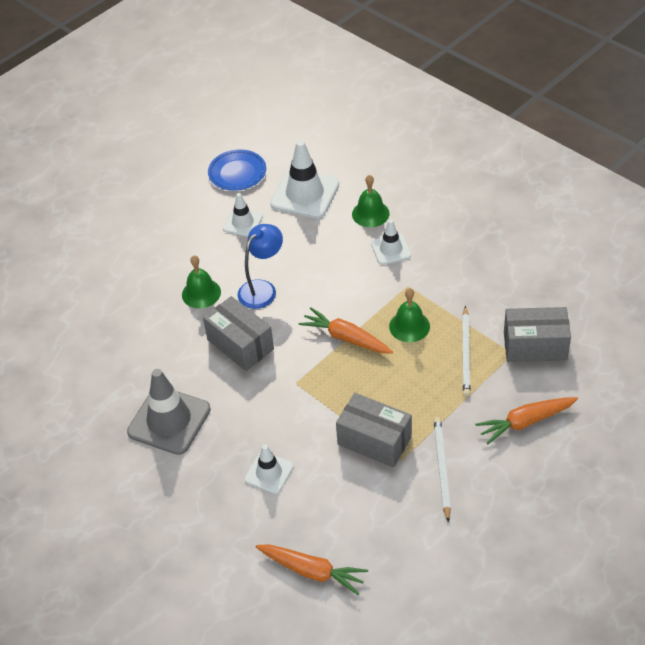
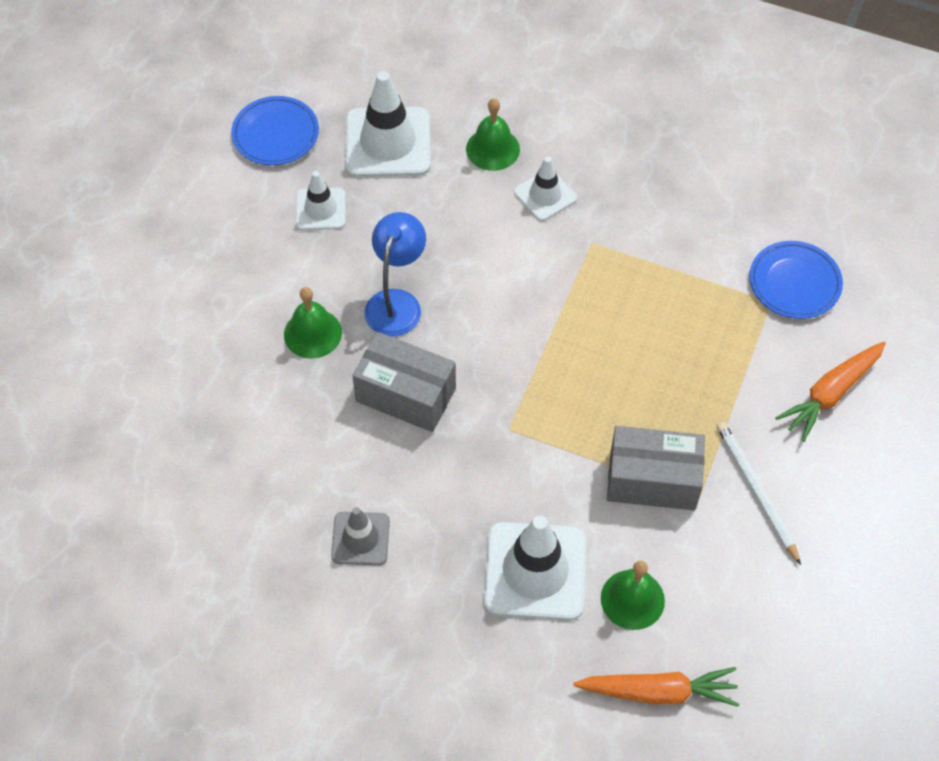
camera: 25 degrees left, 10 degrees up
(169, 421) = (360, 539): grey traffic cone -> grey traffic cone, size x0.57
(269, 473) = (535, 571): white traffic cone -> white traffic cone, size x1.76
(346, 338) = (545, 343): orange carrot -> none
(409, 326) = (621, 301): green bell -> green bell (632, 599)
(466, 353) = (712, 319): white pencil -> none
(535, 346) = (794, 283): grey box -> blue plate

